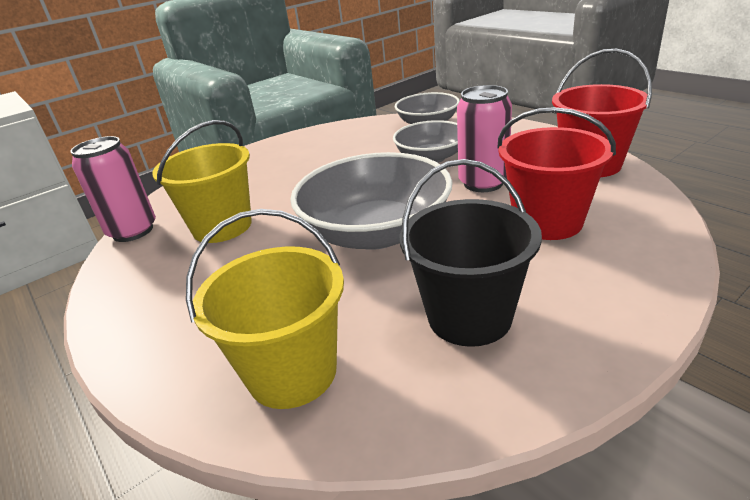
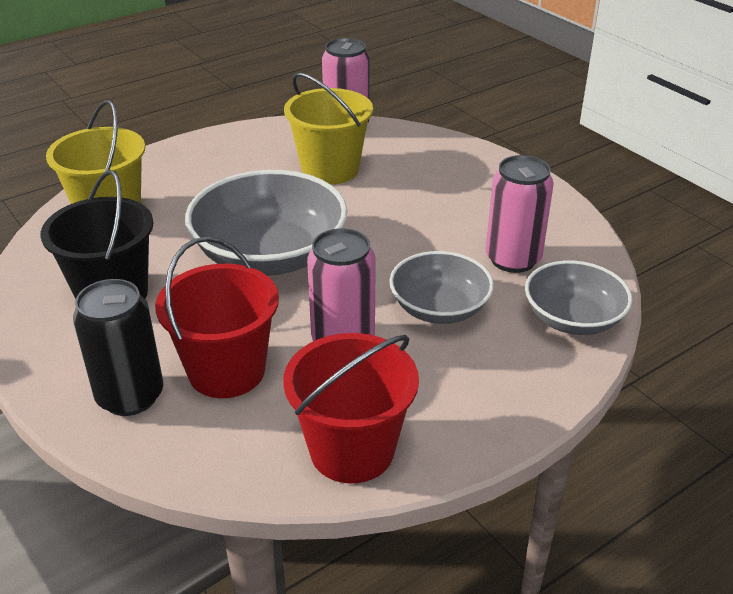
camera: 90 degrees right, 5 degrees up
(368, 143) = (513, 259): none -> pink can
(614, 261) = (130, 396): none -> black can

